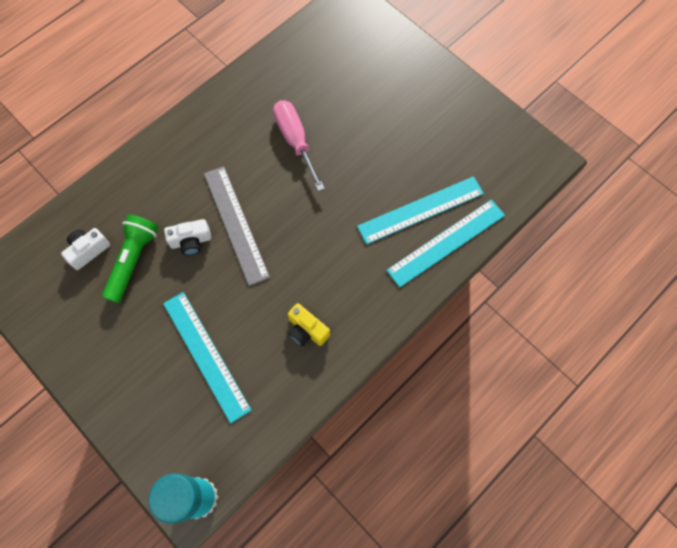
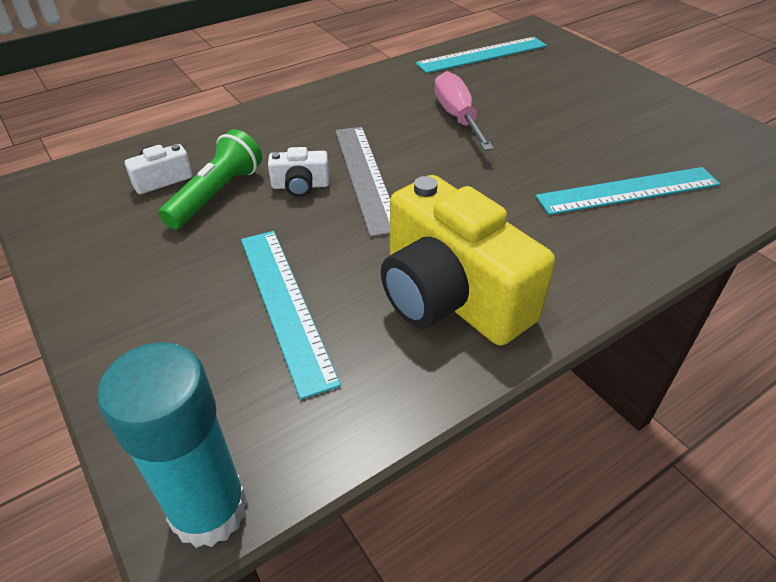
camera: 10 degrees right, 25 degrees down
(307, 330) = (450, 296): yellow camera -> yellow camera, size x2.36
(446, 242) = (670, 226): turquoise ruler -> turquoise ruler (482, 55)

